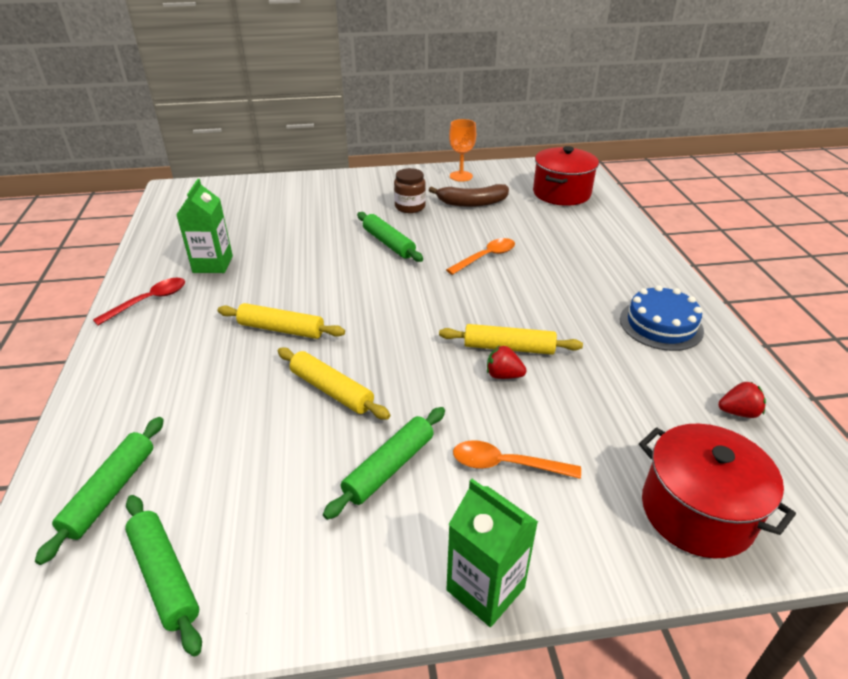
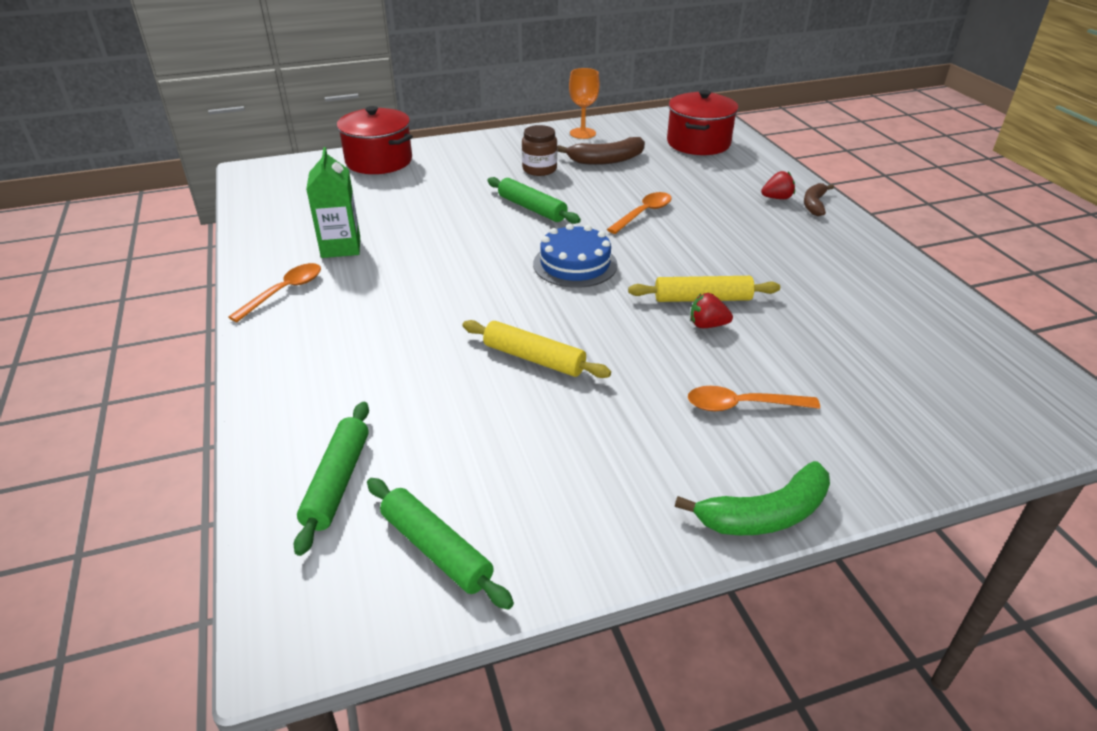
camera: 10 degrees left, 0 degrees up
(149, 301) = (284, 292): red spoon -> orange spoon
(281, 329) = (451, 305): yellow rolling pin -> none
(389, 467) = (626, 422): green rolling pin -> none
(485, 589) = (765, 514): green carton -> green banana
(650, 263) = (814, 204): none -> brown banana
(661, 325) = (846, 262): blue cake -> blue cake (575, 264)
(697, 511) = (937, 423): red pot -> red pot (379, 161)
(738, 412) = (946, 333): red strawberry -> red strawberry (777, 198)

